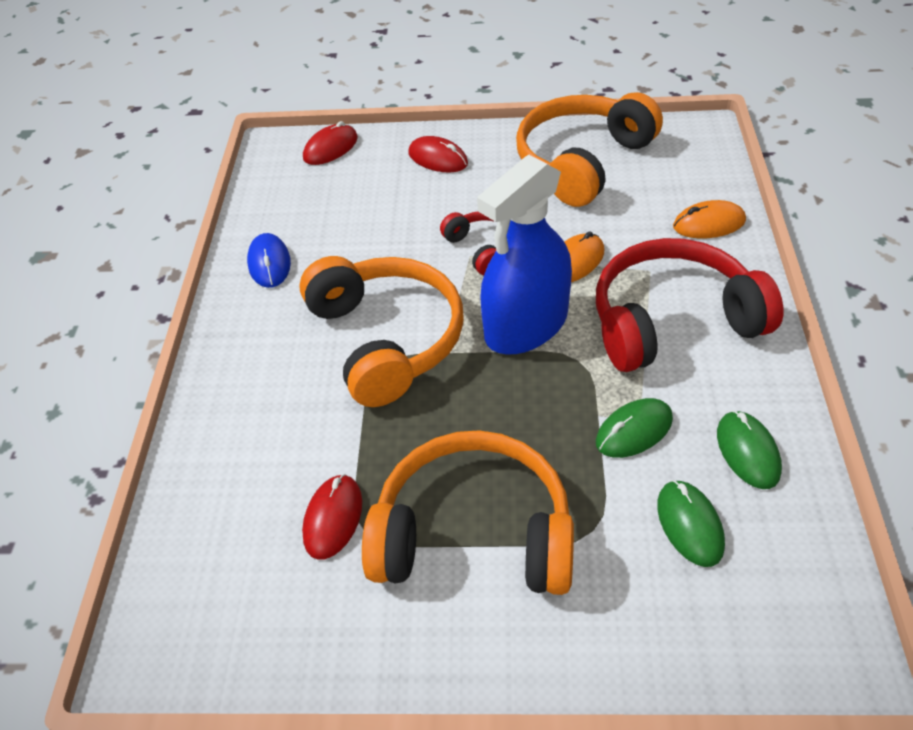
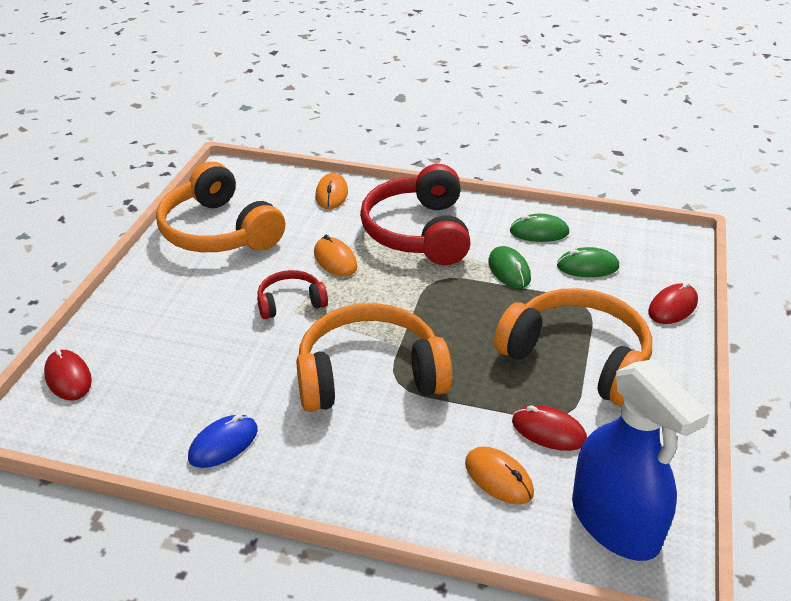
camera: 80 degrees left, 10 degrees down
(253, 480) = (498, 478): none -> orange mouse
(269, 263) = (223, 444): blue mouse -> blue mouse turned 45 degrees counterclockwise
(438, 158) = (148, 307): red mouse -> red mouse (672, 307)
(474, 534) = (577, 358): orange headphones -> orange headphones turned 105 degrees clockwise
(526, 325) = (390, 297): blue spray bottle -> blue spray bottle (615, 522)

